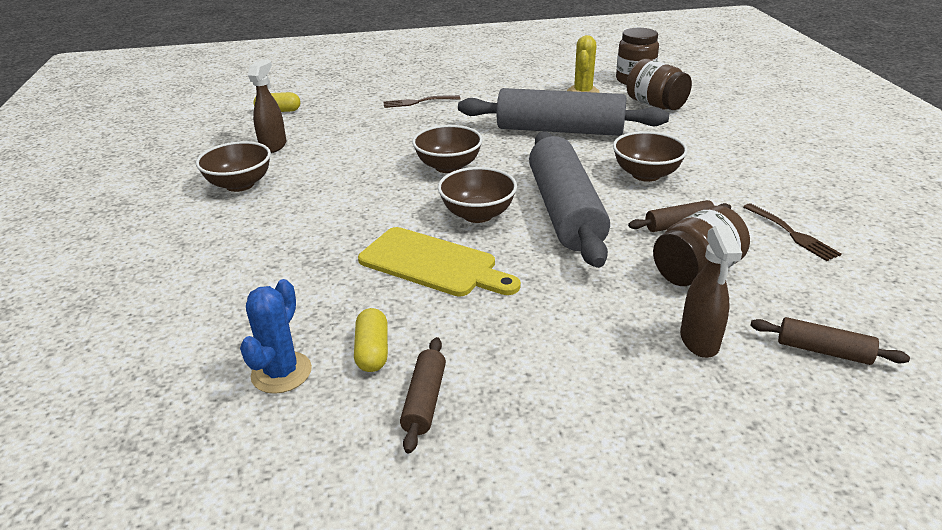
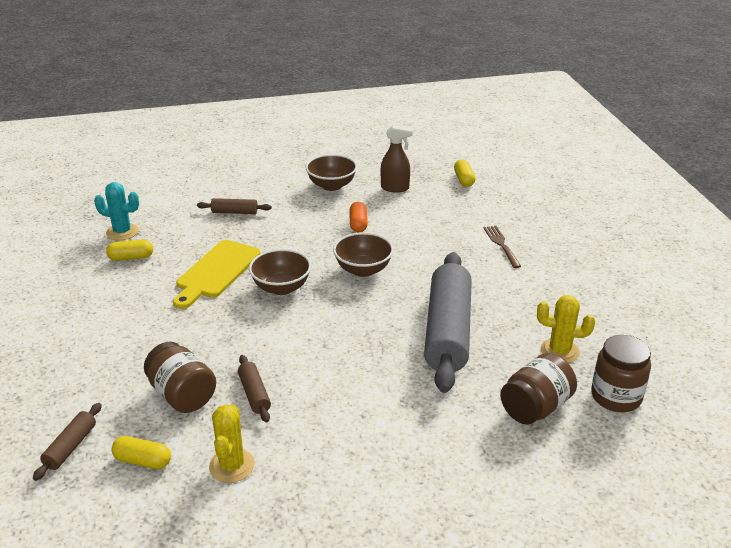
camera: 85 degrees right, 0 degrees up
(281, 372) = (122, 232): blue cactus -> turquoise cactus
(348, 168) = (358, 224): none -> orange capsule
(425, 401) = (84, 278): brown rolling pin -> brown rolling pin (234, 212)
(565, 211) = (283, 331): grey rolling pin -> none
(646, 174) = (350, 383): brown bowl -> none
(699, 341) = (100, 386): brown spray bottle -> none
(791, 233) = (232, 466): brown fork -> yellow cactus
(815, 290) = (143, 461): none -> yellow capsule

